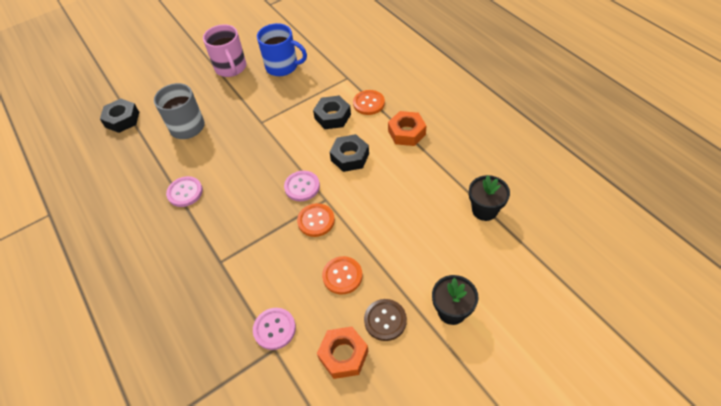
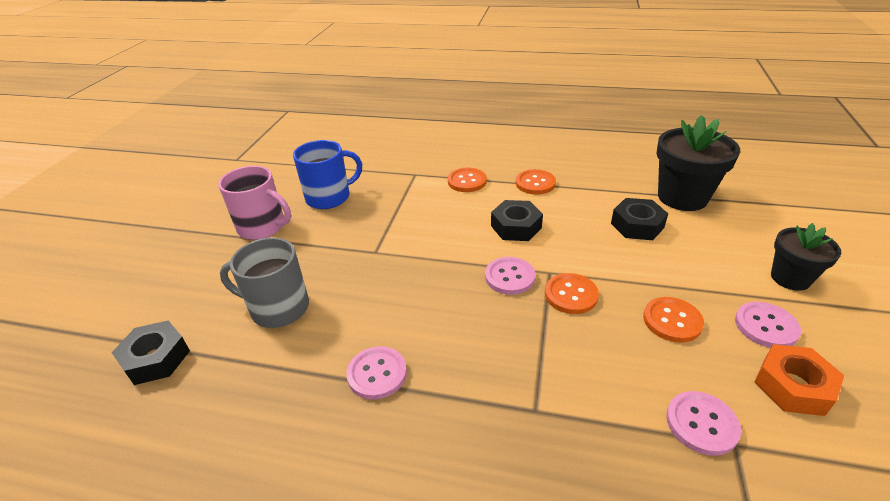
camera: 45 degrees left, 15 degrees down
(332, 116) = (448, 207): black nut -> black nut (637, 225)
(385, 320) = (766, 326): brown button -> pink button
(406, 132) = (535, 183): orange nut -> orange button
(484, 210) = (682, 197): black flower pot -> black flower pot, size x1.64

